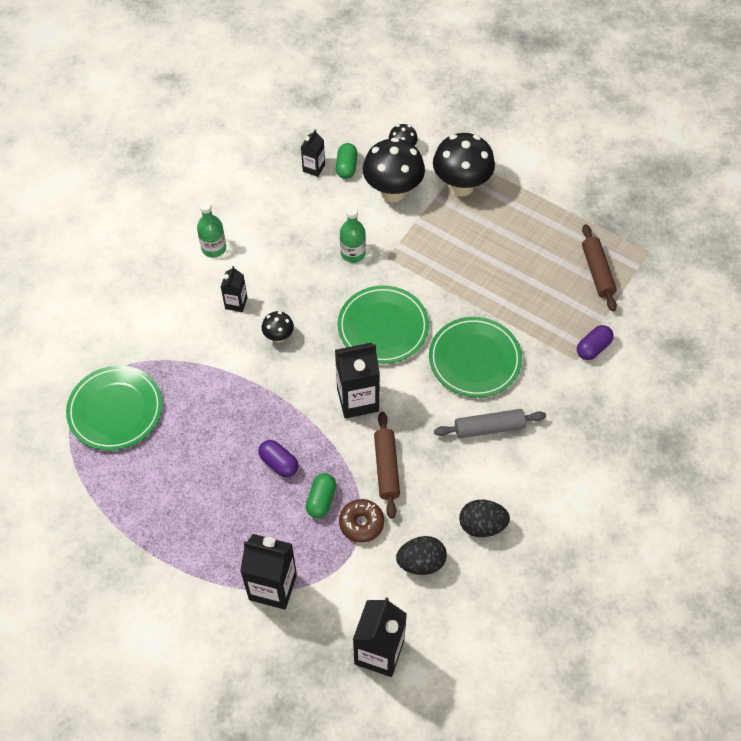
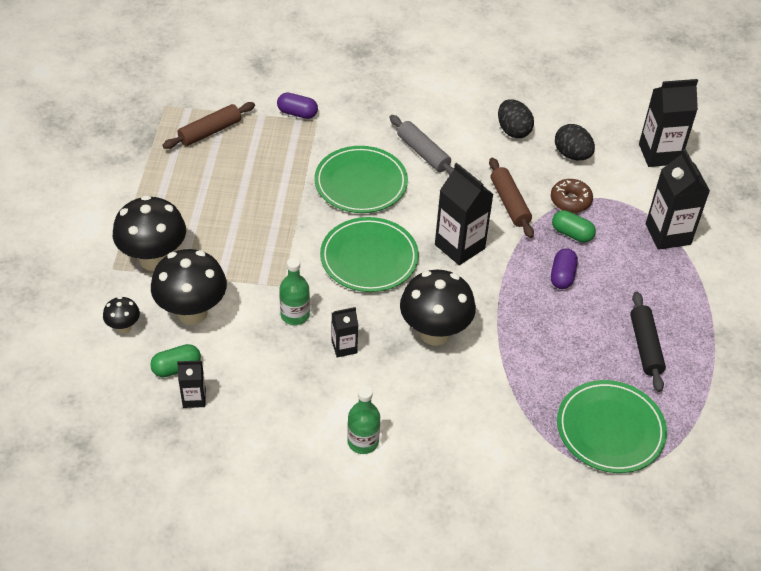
camera: 120 degrees left, 10 degrees down
(169, 484) = (645, 346): none -> black rolling pin
(236, 303) = (419, 387): black carton -> black carton (344, 347)
(279, 337) = (434, 333): black mushroom -> black mushroom, size x2.06
(321, 500) = (572, 234): green capsule -> green capsule turned 45 degrees clockwise
(386, 468) = (509, 203): brown rolling pin -> brown rolling pin turned 75 degrees counterclockwise

